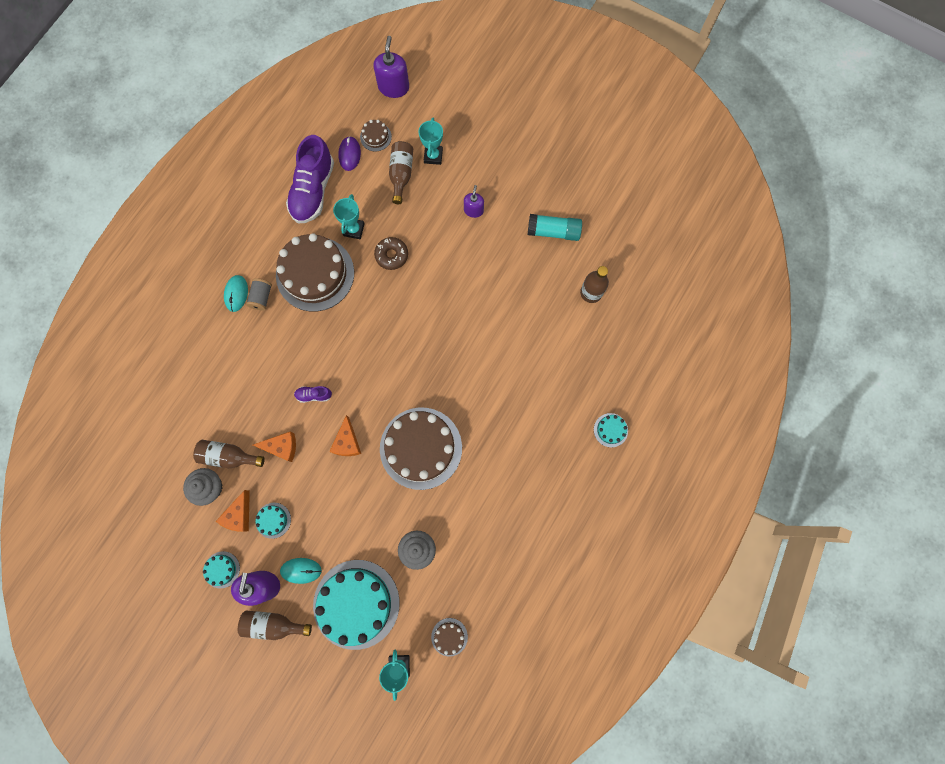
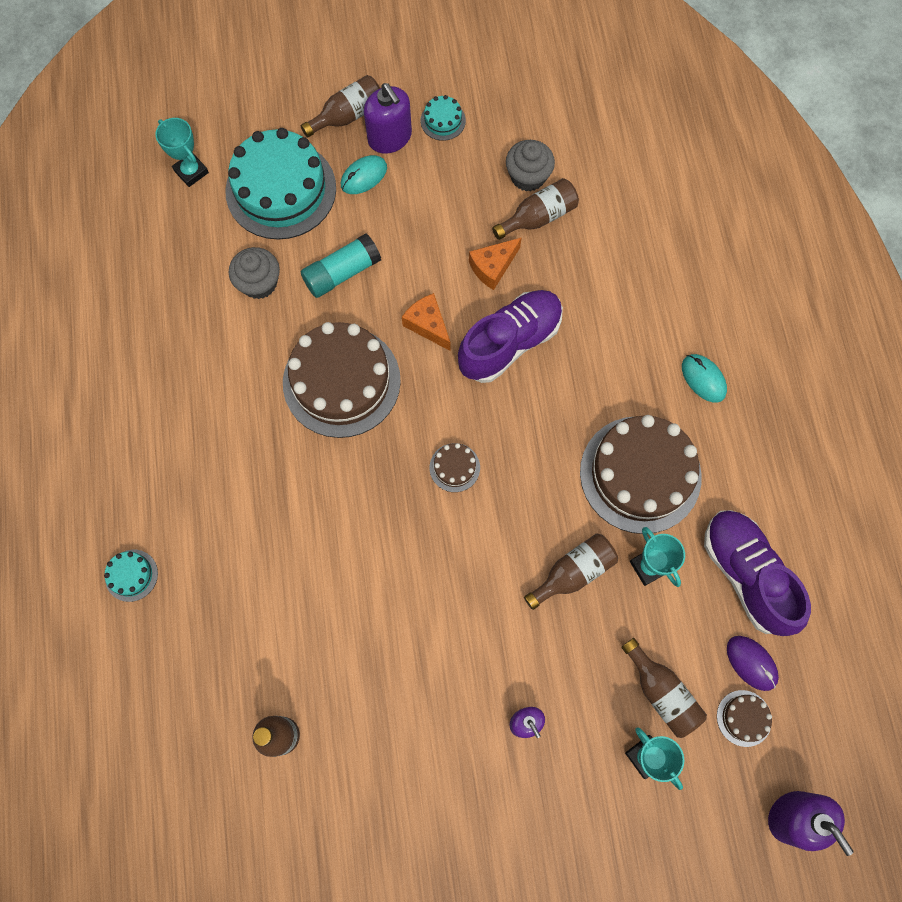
camera: 140 degrees right, 5 degrees down
(239, 515) = (473, 176): orange cheese -> none
(261, 297) = (671, 398): grey spool -> none
(273, 520) = (434, 197): turquoise cake -> none
(314, 395) = (509, 343): purple shoe -> purple shoe, size x2.32
(391, 255) = (573, 573): brown donut -> brown bottle
(449, 637) = (159, 231): brown cake -> brown cake (454, 467)
(553, 231) = (396, 783): turquoise glue stick -> turquoise glue stick (342, 273)

